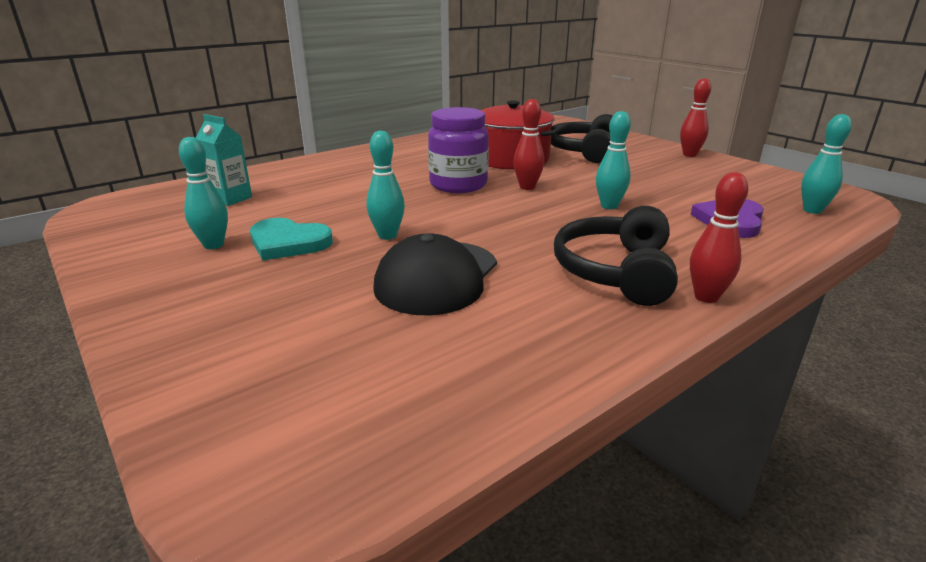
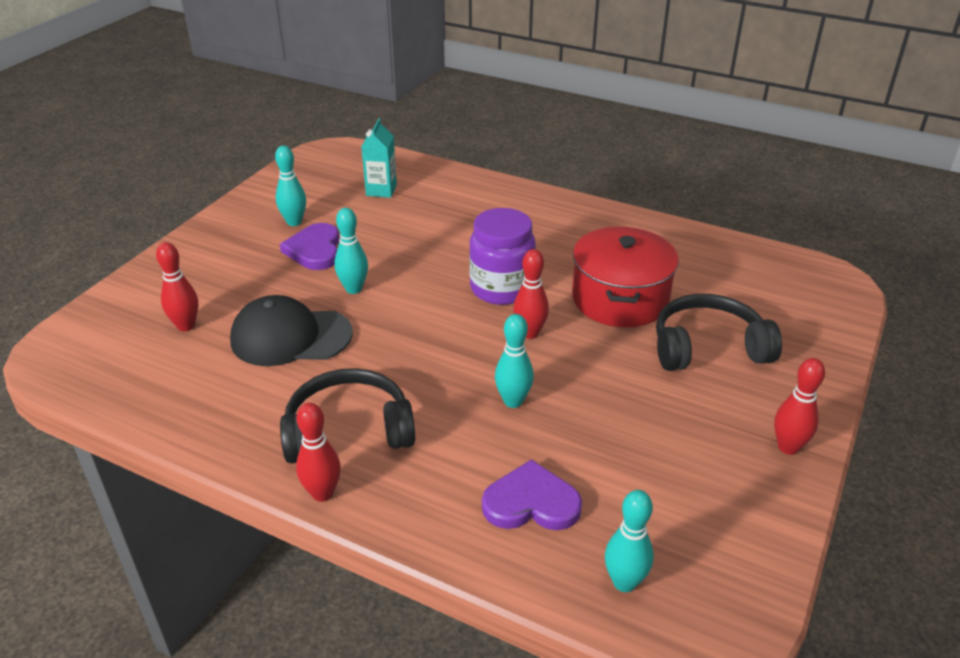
camera: 65 degrees right, 10 degrees up
(288, 243) = (315, 250): turquoise heart -> purple heart
(340, 341) = (186, 326): none -> red bowling pin

